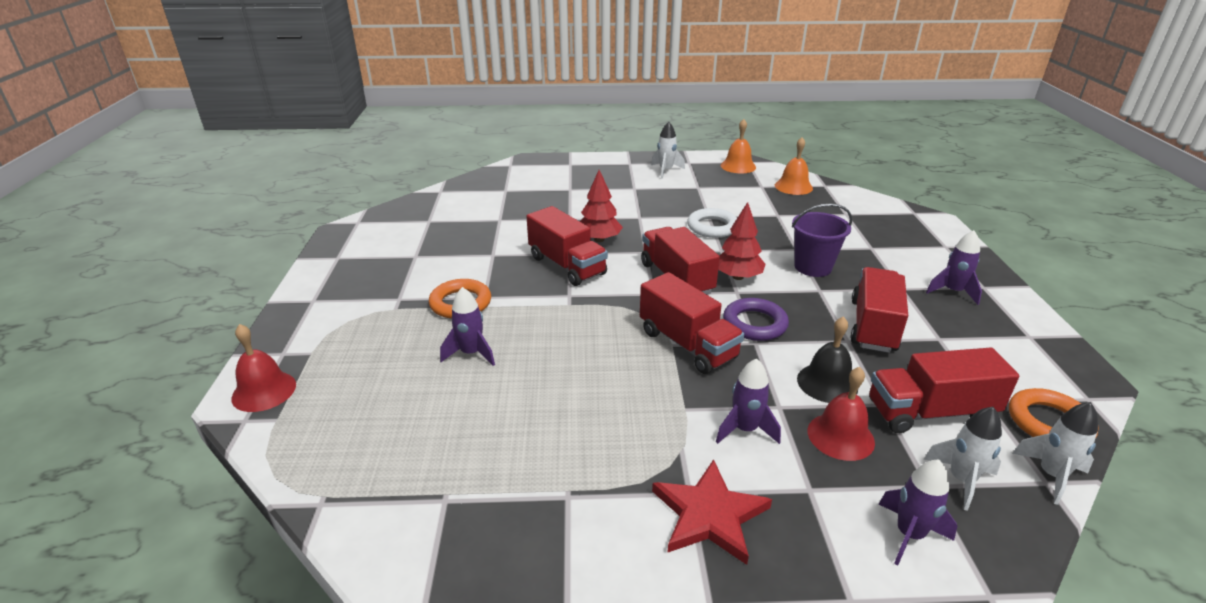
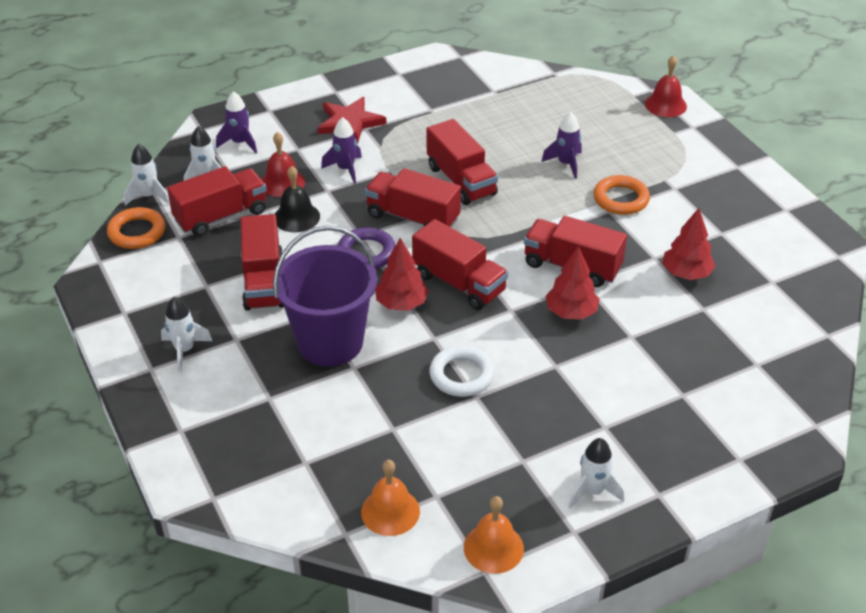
camera: 155 degrees right, 10 degrees up
(482, 239) = (686, 273): none -> red tree
(605, 369) = (461, 181): none -> red truck
(813, 267) = (330, 342): purple bucket -> purple bucket, size x1.61
(952, 292) = (184, 350): purple rocket -> white rocket

